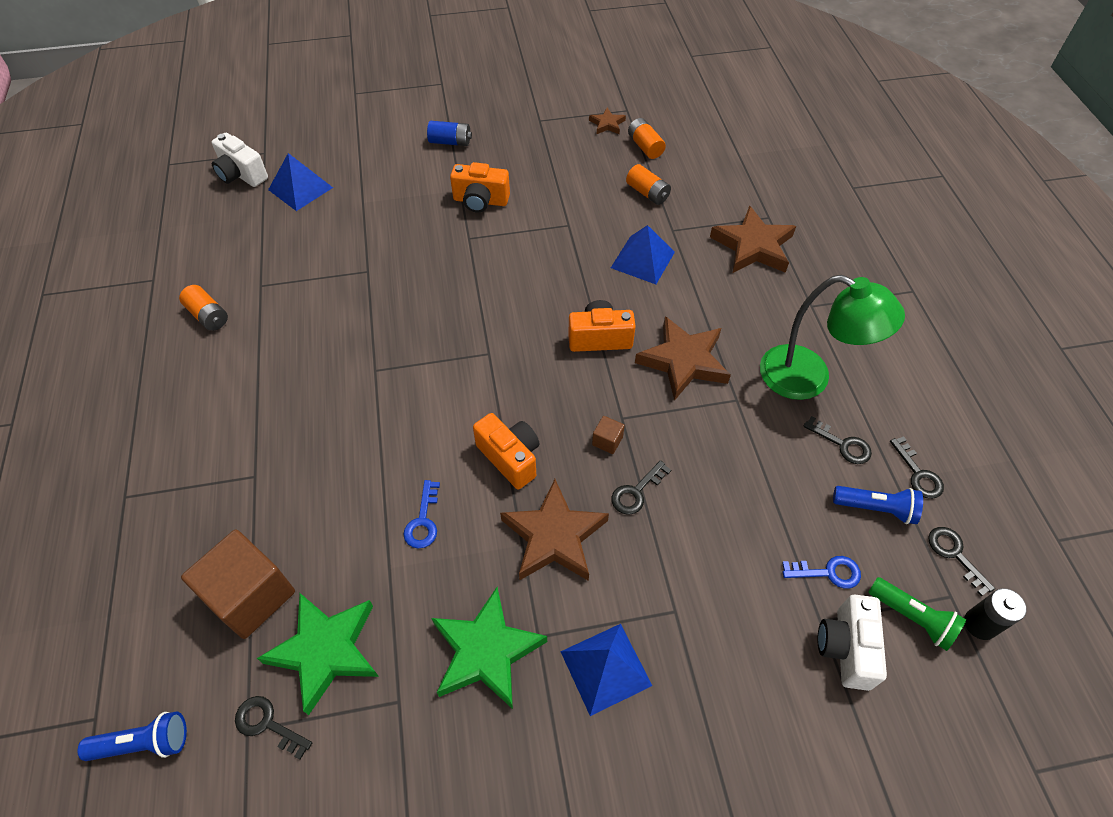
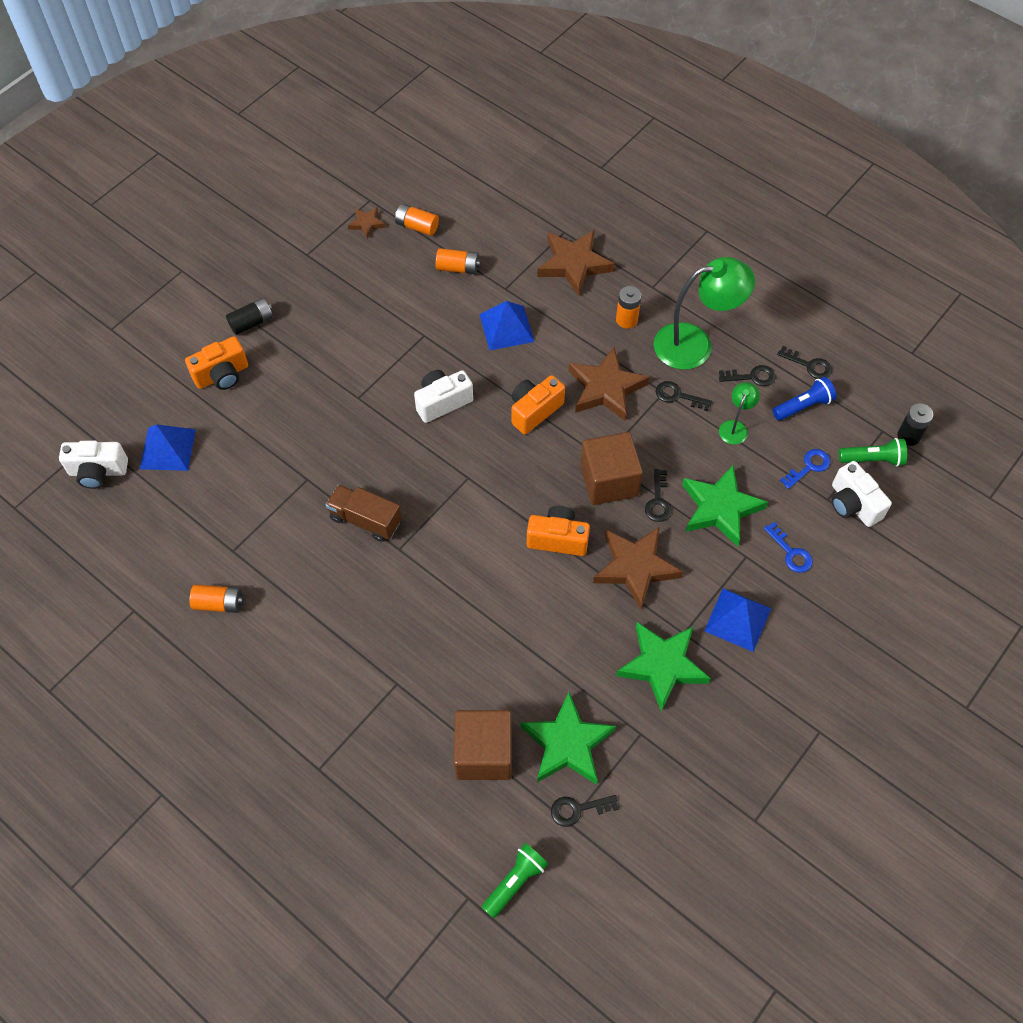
camera: 40 degrees left, 5 degrees up
(144, 743) = (515, 882): blue flashlight -> green flashlight
(375, 330) = (365, 520): none -> brown truck
(423, 521) = (544, 622): blue key -> blue key (791, 552)
(450, 142) = (251, 322): blue battery -> black battery
(480, 201) = (334, 360): orange camera -> orange camera (222, 375)
(530, 282) = (442, 402): none -> white camera
(607, 441) = (609, 481): brown cube -> brown cube, size x2.41
(692, 543) = (720, 508): none -> green star
(759, 317) = (626, 320): none -> orange battery
(781, 478) = (735, 427): none -> green lamp
(954, 555) = (866, 403): black key -> black key (678, 396)

